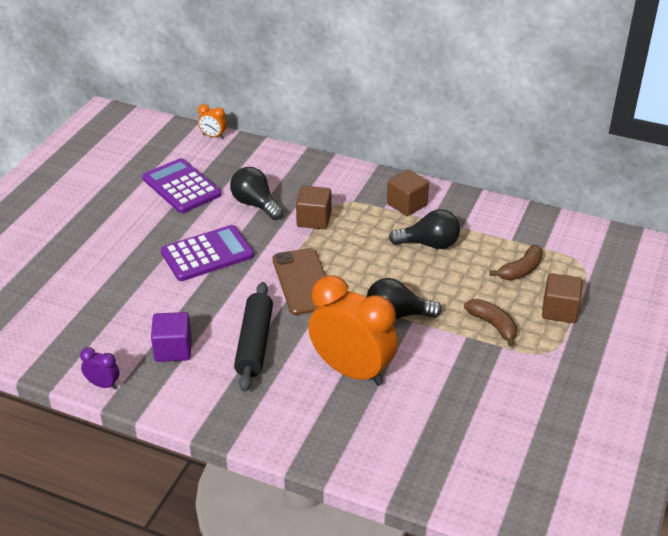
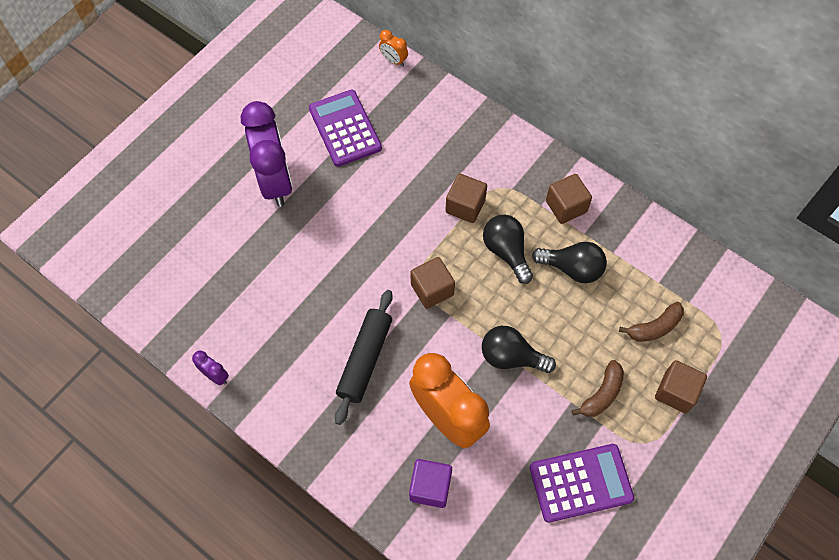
camera: 15 degrees right, 25 degrees up
(124, 233) = (275, 181): none -> purple clock
(173, 349) = (288, 348): purple cube -> purple cube (430, 487)
(207, 254) = (348, 229): purple calculator -> purple calculator (581, 483)
(255, 204) = (412, 171): black light bulb -> black light bulb (506, 252)
(303, 281) = (432, 289): brown phone -> brown cube
(492, 325) = (602, 394): brown banana -> brown banana turned 60 degrees clockwise

